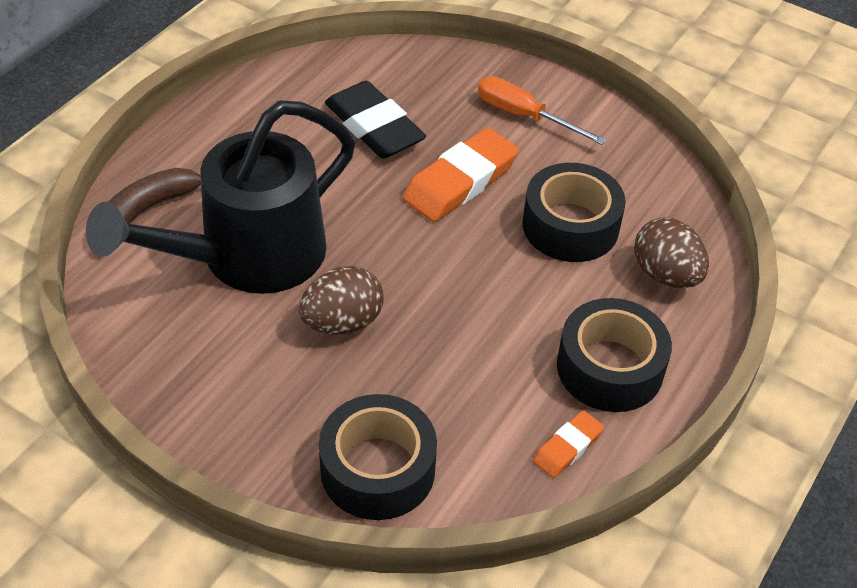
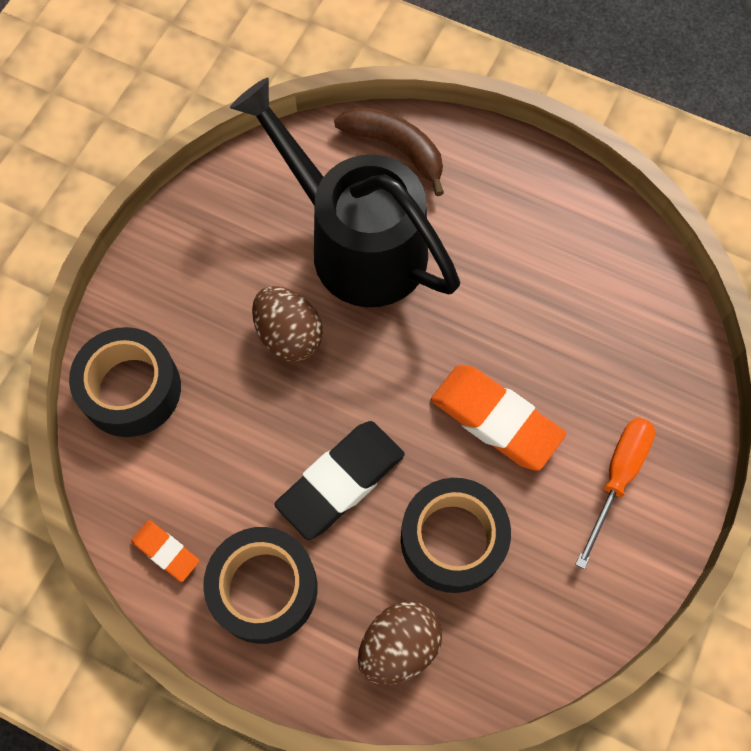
camera: 85 degrees right, 20 degrees up
(374, 127) = (560, 324): black eraser -> black eraser (341, 482)

